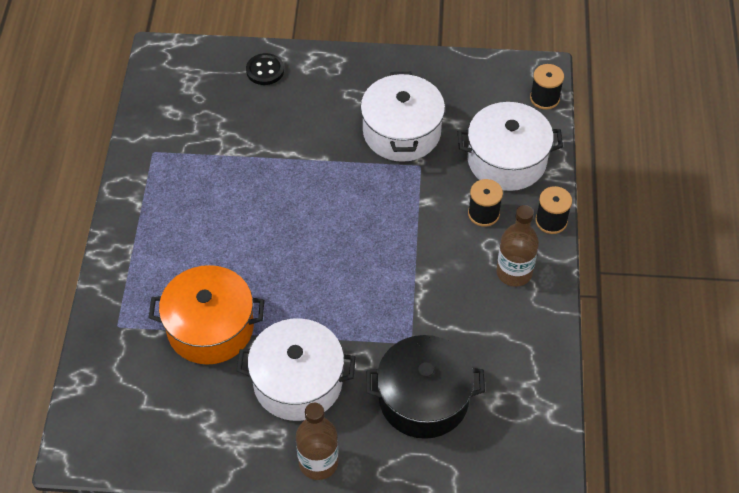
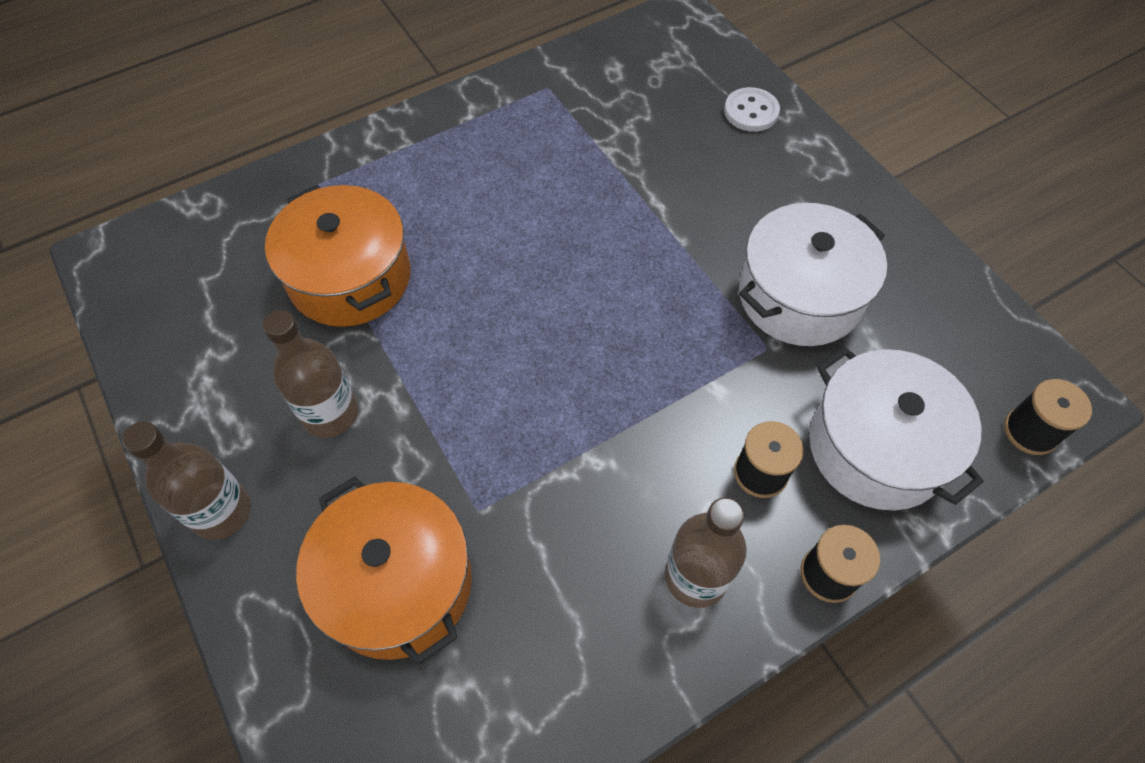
camera: 55 degrees right, 5 degrees up
(265, 70) = (751, 112): black button -> white button
(298, 382) = (330, 413): white pot -> brown bottle
(423, 399) = (397, 583): black pot -> orange pot

